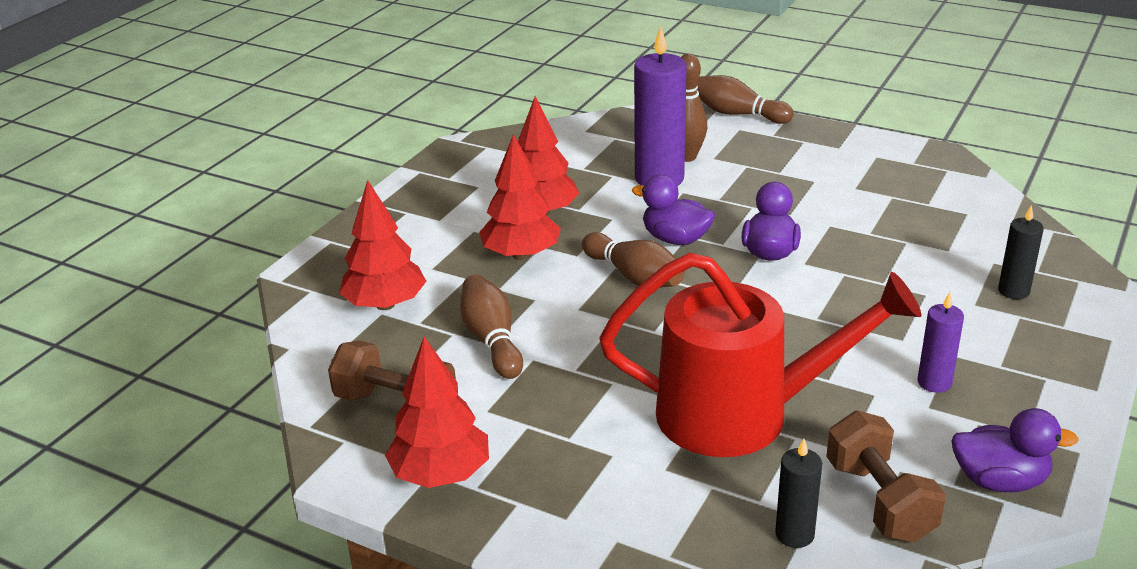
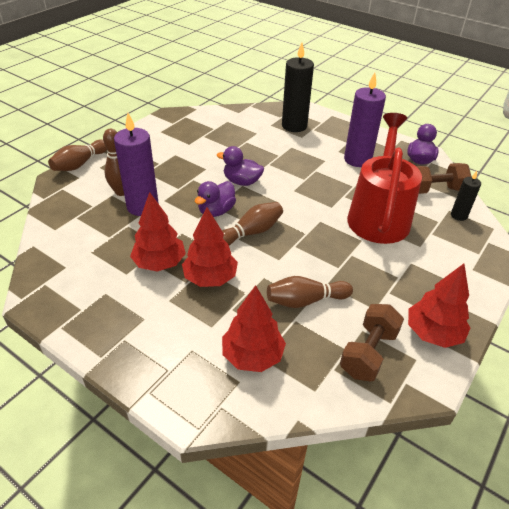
camera: 85 degrees left, 10 degrees up
(934, 382) = (357, 160): purple candle -> purple candle, size x1.90
(1013, 291) = (294, 126): black candle -> black candle, size x1.90

